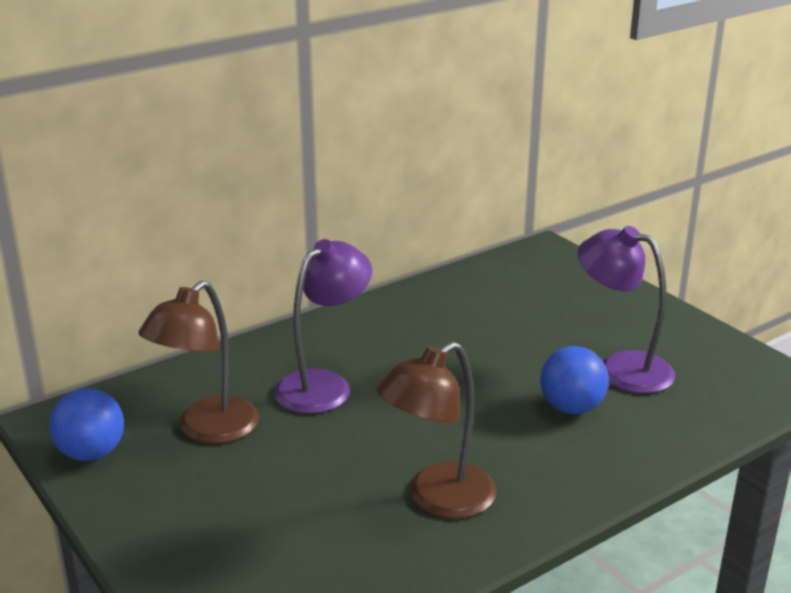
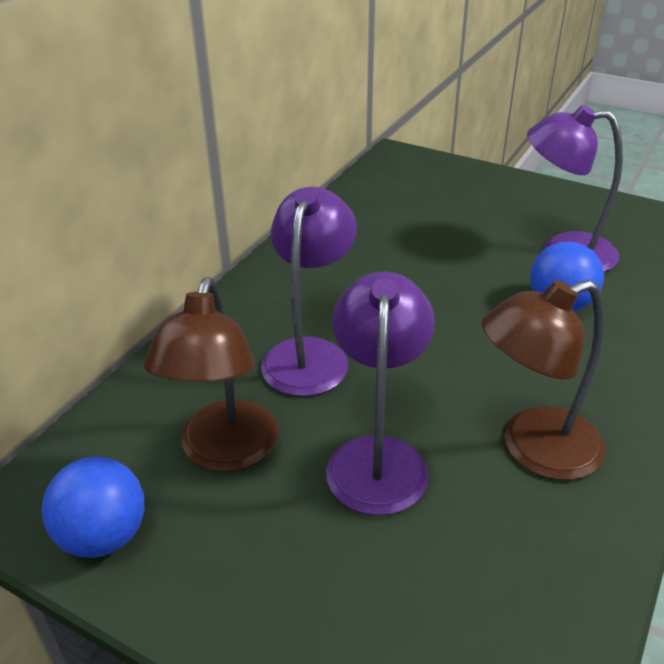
camera: 25 degrees left, 10 degrees up
(312, 466) = (377, 457): none -> purple lamp
(438, 499) = (534, 449): brown lamp -> brown lamp turned 45 degrees clockwise

